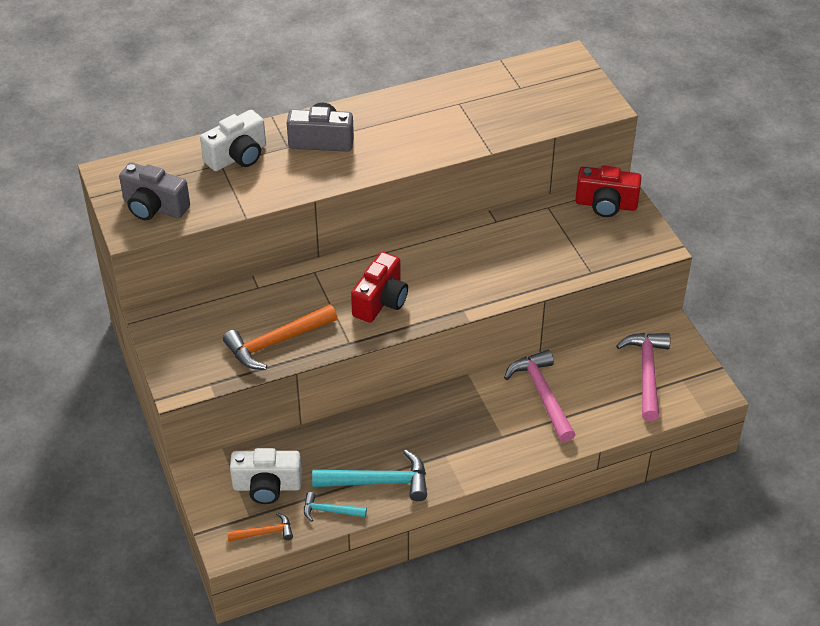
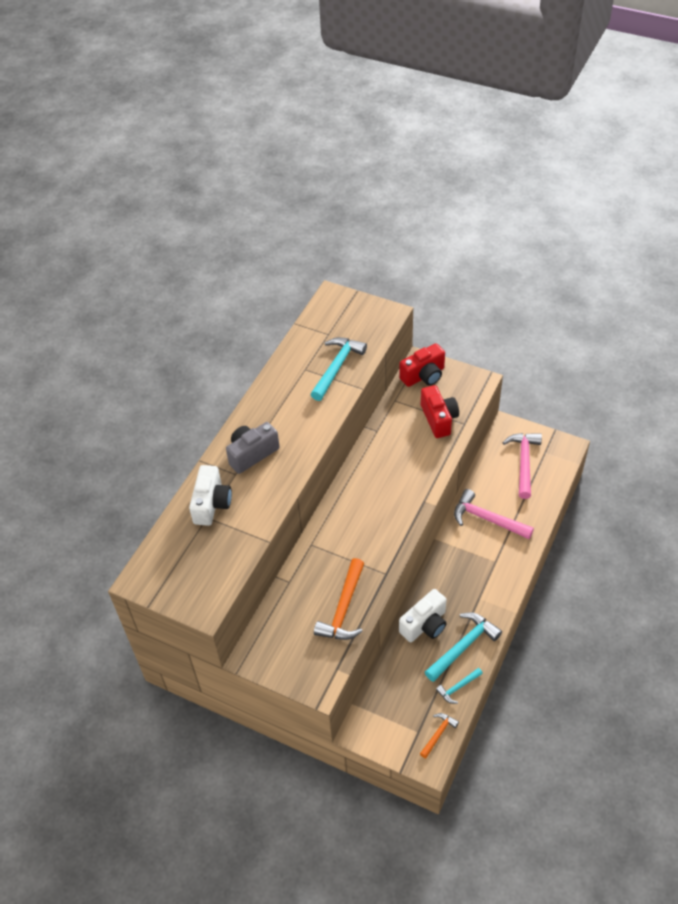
camera: 40 degrees left, 5 degrees up
(154, 207) = (200, 580): grey camera -> none
(267, 486) = (406, 704): white camera -> white camera (425, 625)
(381, 301) = (372, 532): red camera -> red camera (439, 419)
(491, 120) = (337, 367): none -> turquoise hammer
(646, 373) = (523, 462): pink hammer -> pink hammer turned 45 degrees clockwise

